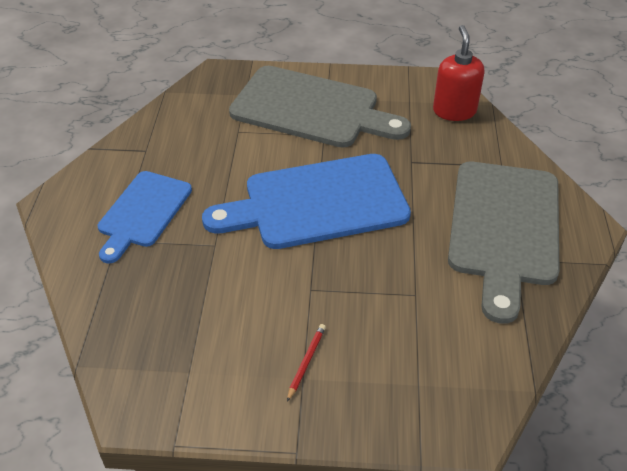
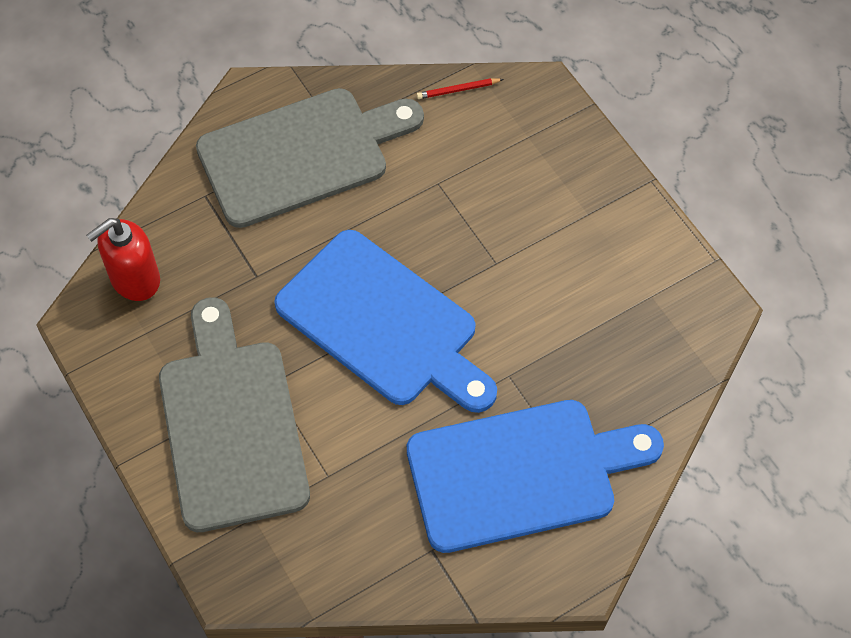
camera: 125 degrees left, 15 degrees up
(143, 212) = (520, 473): blue cutting board -> blue cutting board, size x1.64
(306, 362) = (571, 220): red pencil -> red pencil (458, 90)

